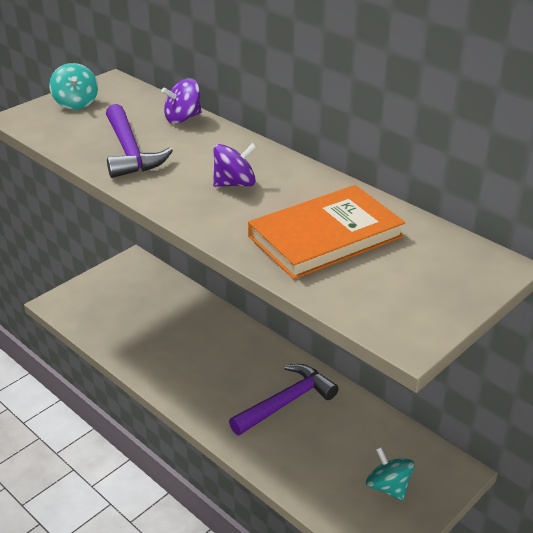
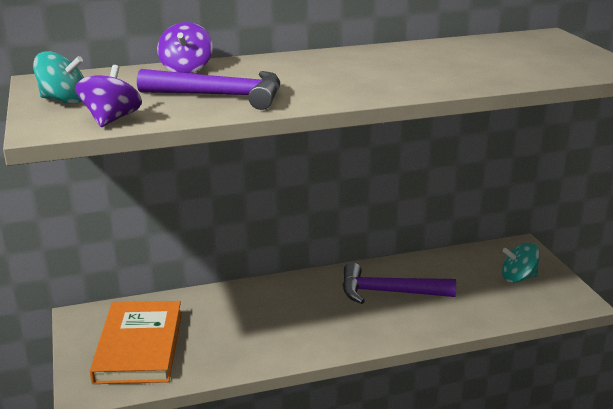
camera: 60 degrees left, 10 degrees down
(235, 184) = (343, 73): purple spinning top -> purple spinning top (111, 120)
(286, 402) = (388, 292): purple hammer -> purple hammer turned 75 degrees counterclockwise
(325, 237) = (464, 63): orange book -> orange book (139, 346)

